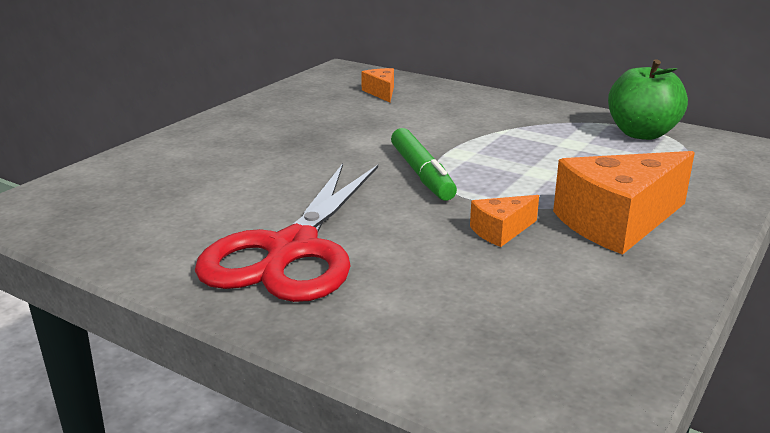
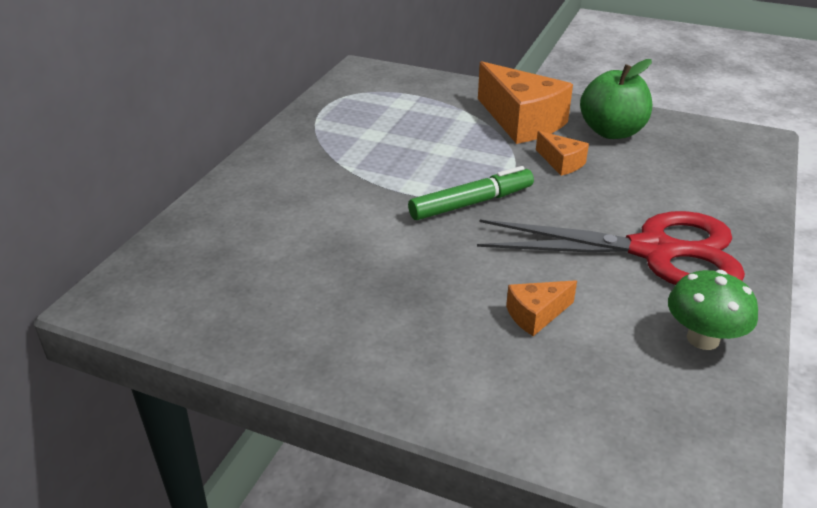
camera: 100 degrees left, 10 degrees up
(146, 244) = (703, 338): none -> green mushroom
(381, 92) = (226, 251): orange cheese -> orange cheese (536, 315)
(642, 133) = (342, 105): green apple -> green apple (612, 132)

